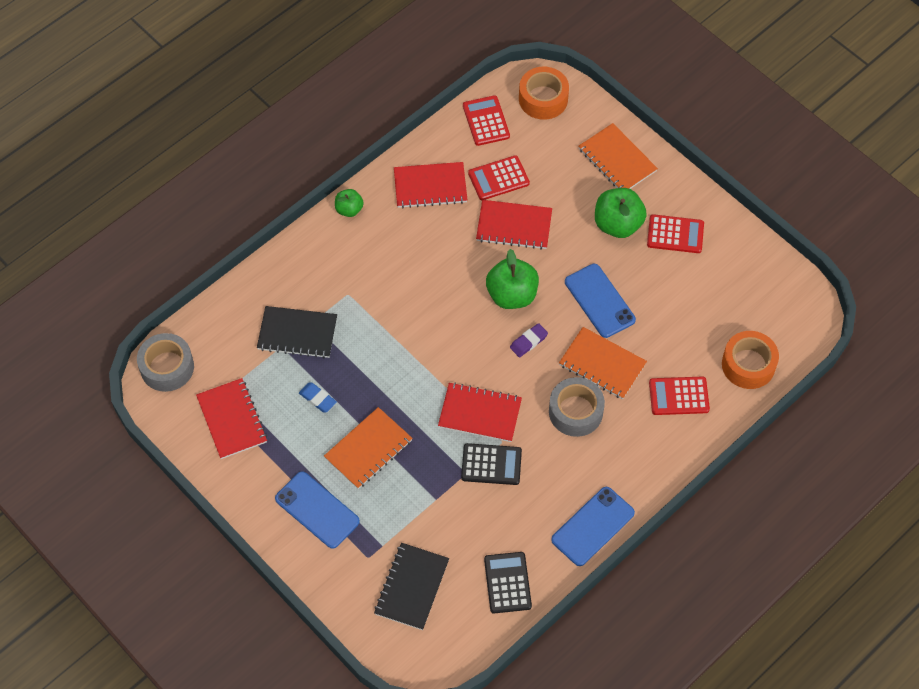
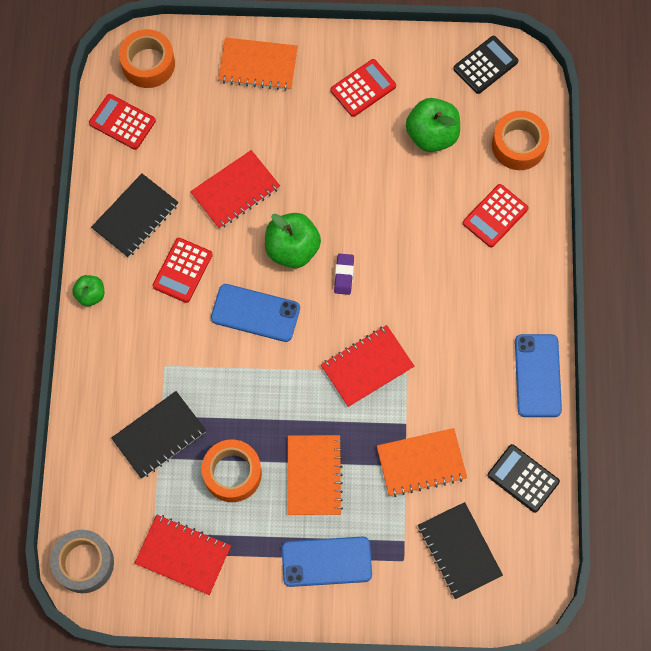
camera: 45 degrees left, 10 degrees up
(317, 399) = (232, 473): blue eraser -> orange tape
(430, 186) = (135, 216): red notebook -> black notebook
(491, 464) = (417, 399): black calculator -> black calculator (485, 65)
(498, 178) = (182, 162): red calculator -> red calculator (182, 270)
(575, 411) = (435, 298): grey tape -> none
(599, 301) = (362, 193): blue phone -> blue phone (255, 313)
(602, 364) = (416, 242): orange notebook -> orange notebook (421, 463)
(618, 224) = (312, 118): green apple -> green apple (432, 135)

